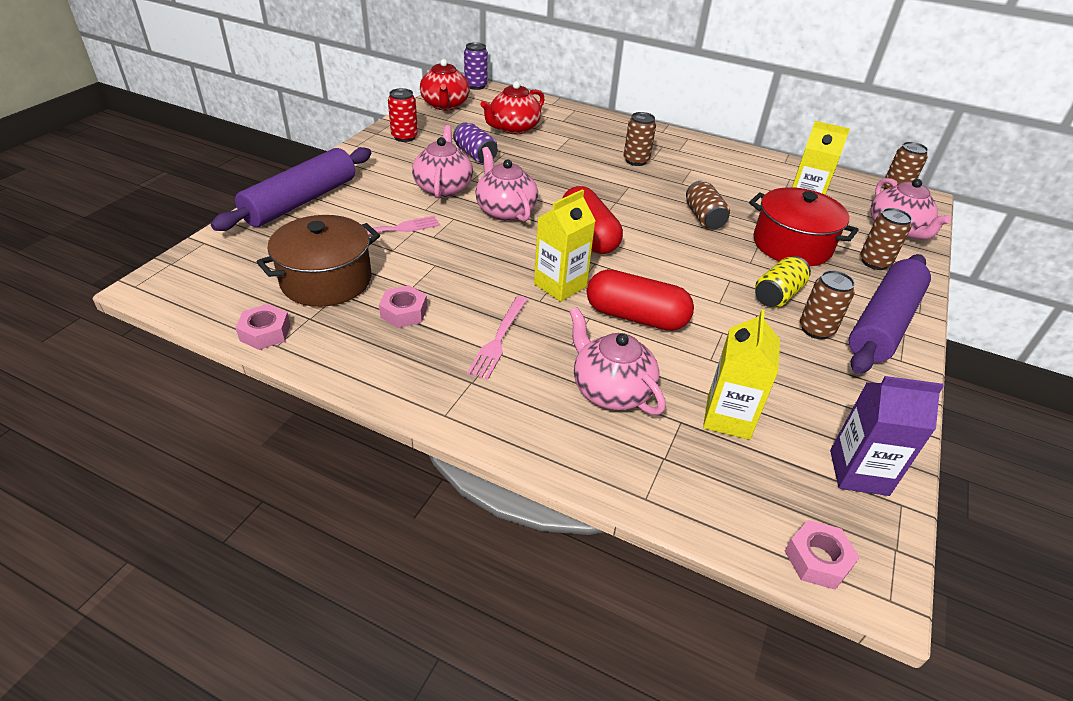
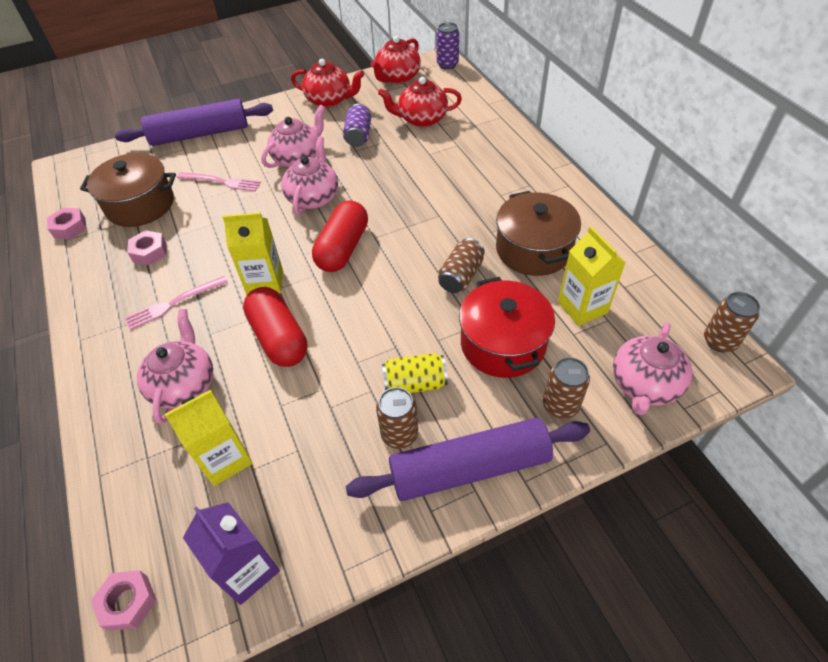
camera: 45 degrees right, 10 degrees up
(404, 137) = (330, 100): red can -> red teapot
(636, 161) = (482, 191): brown can -> none
(724, 183) = (533, 249): none -> brown pot

